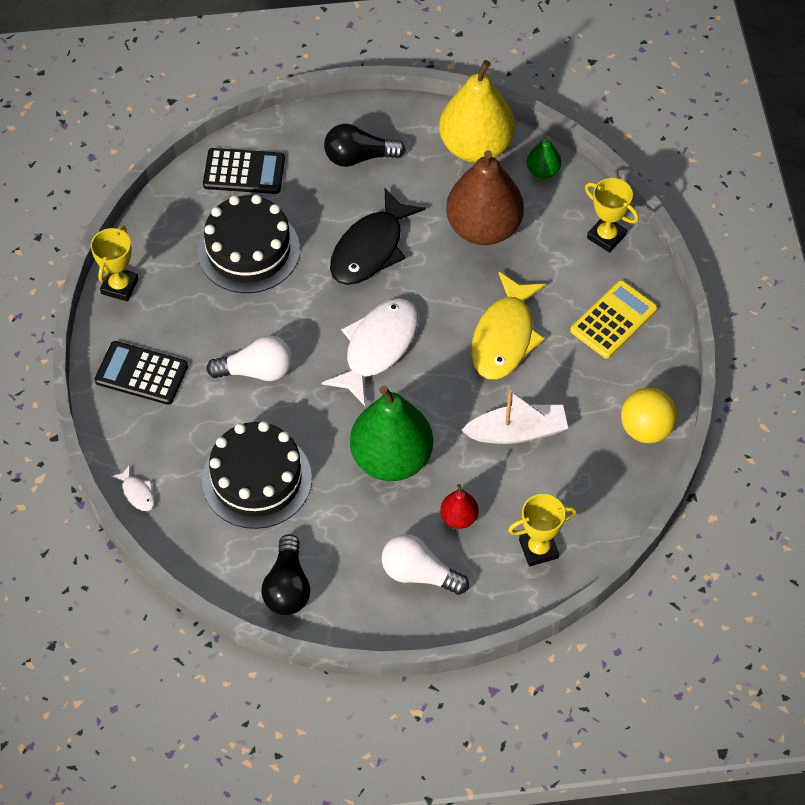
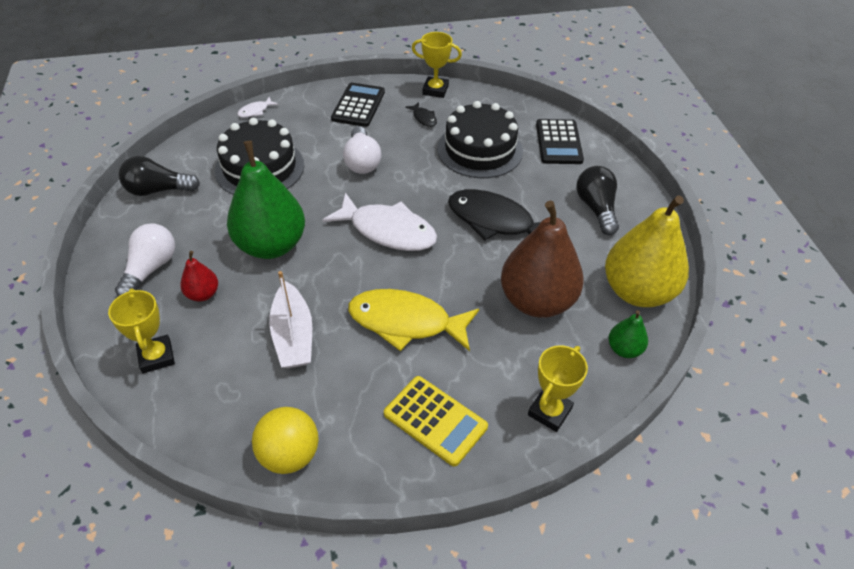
camera: 85 degrees right, 10 degrees down
(179, 303) = (423, 118): none -> black fish

